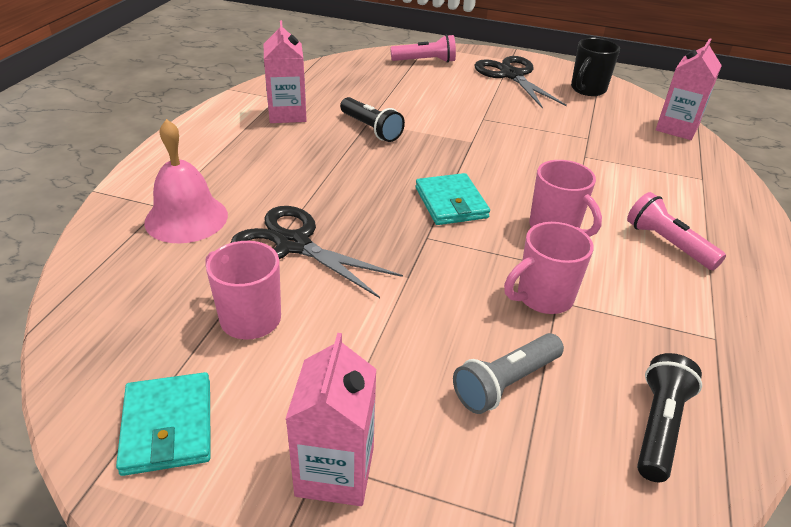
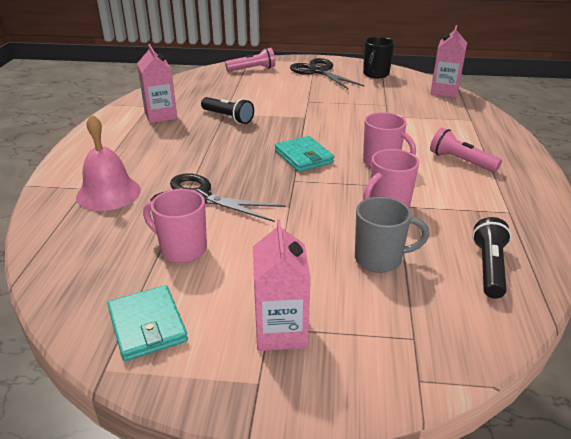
camera: 10 degrees left, 5 degrees down
(505, 383) = (380, 259): grey flashlight -> grey mug

